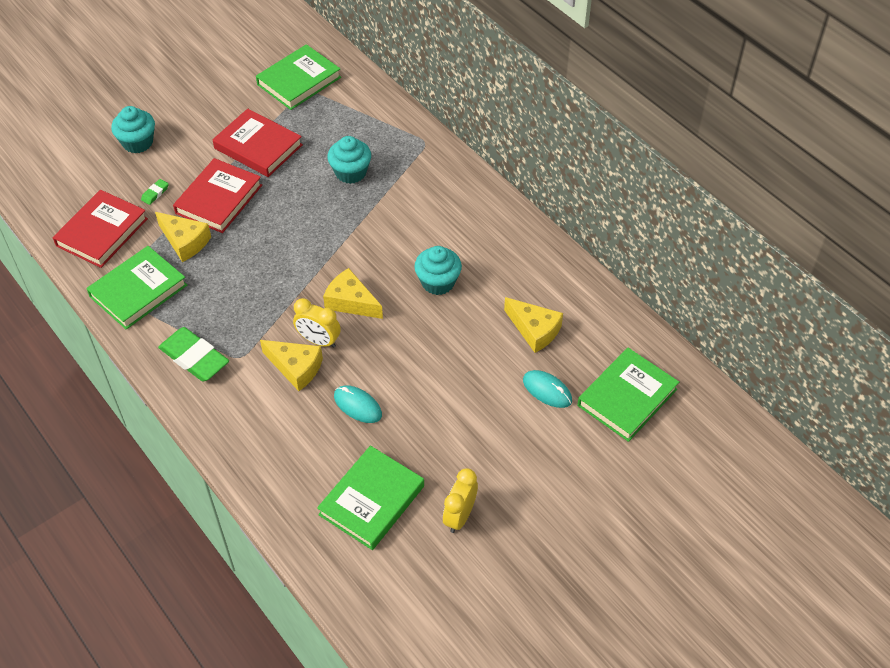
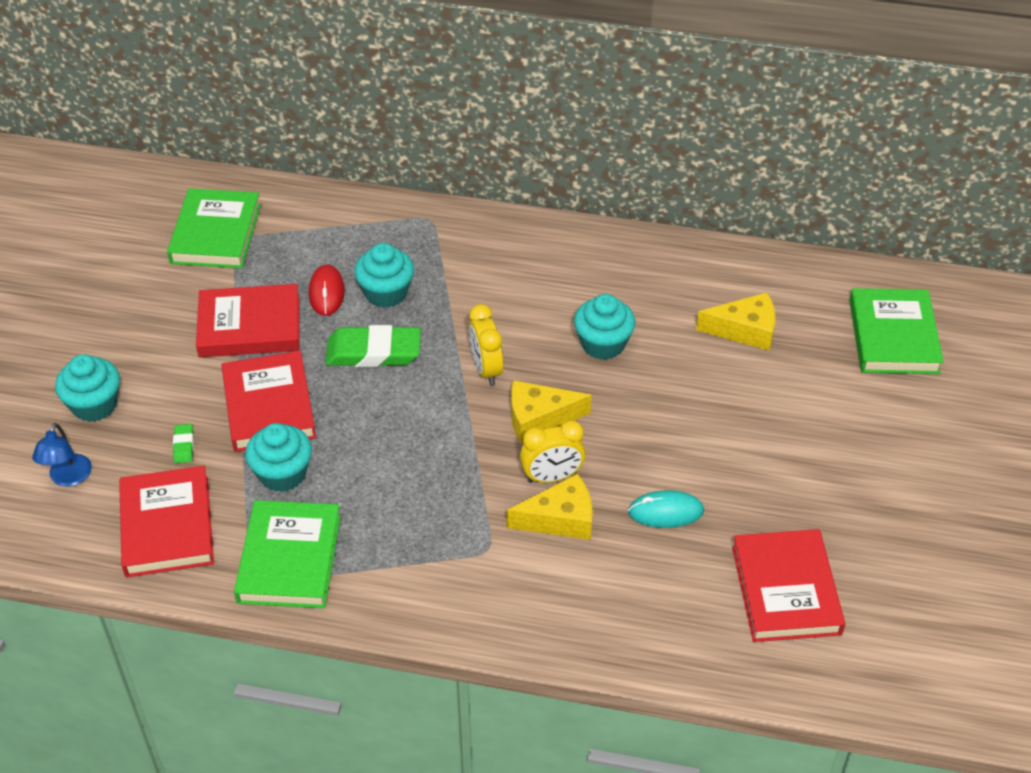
camera: 40 degrees left, 5 degrees down
(85, 174) = (68, 478): none -> blue lamp
(185, 242) = (282, 474): yellow cheese -> turquoise cupcake
(194, 358) = (439, 583): green eraser -> green eraser (373, 352)
(319, 152) = (326, 292): none -> red mouse
(372, 500) = (786, 590): green book -> red book
(459, 516) = (880, 544): yellow clock -> yellow clock (486, 369)
(547, 390) = (820, 377): turquoise mouse -> none

